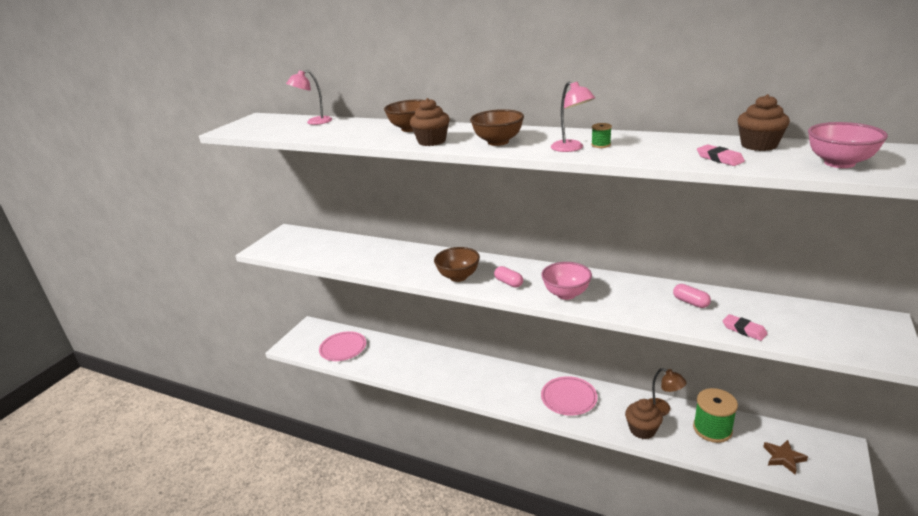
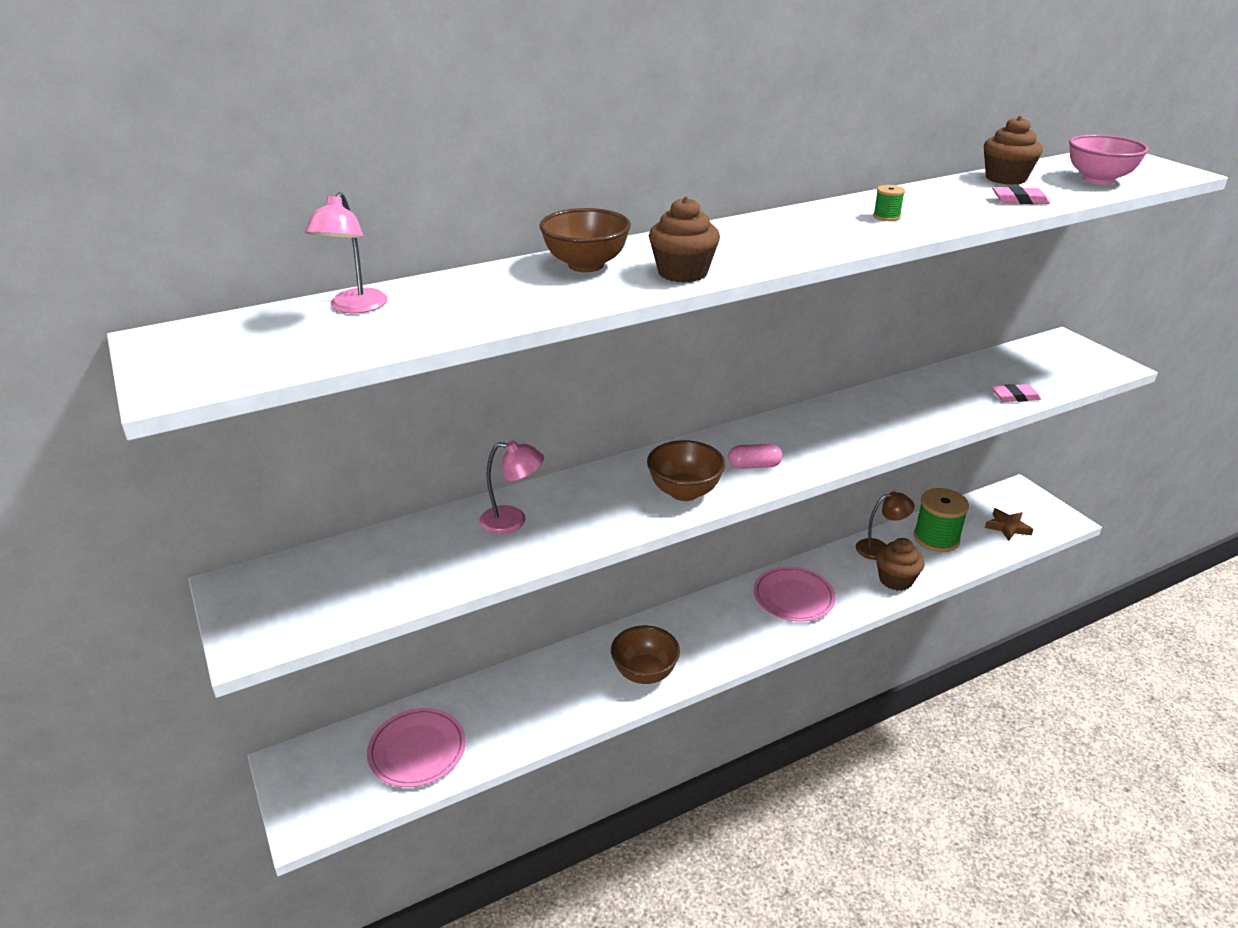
camera: 55 degrees left, 5 degrees up
(498, 142) = (771, 247): brown bowl -> brown bowl (644, 673)
(566, 294) = (832, 444): pink bowl -> none
(571, 148) = (872, 229): pink lamp -> pink lamp (513, 521)
(690, 302) = (937, 393): pink capsule -> none

